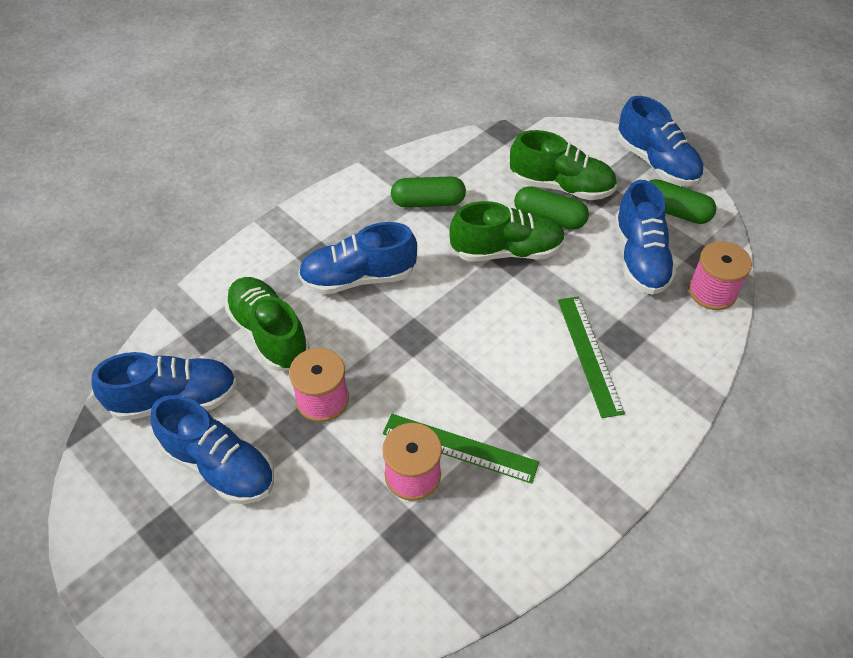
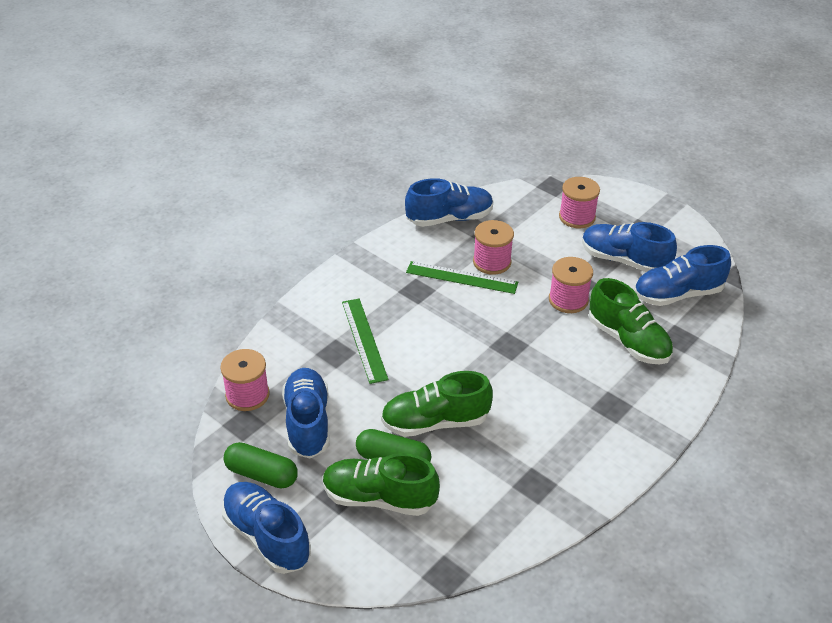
camera: 175 degrees right, 10 degrees down
(256, 568) = (577, 217): none -> pink spool
(358, 278) = (569, 389): blue shoe -> blue shoe (449, 218)
(428, 202) = (520, 470): green capsule -> none

